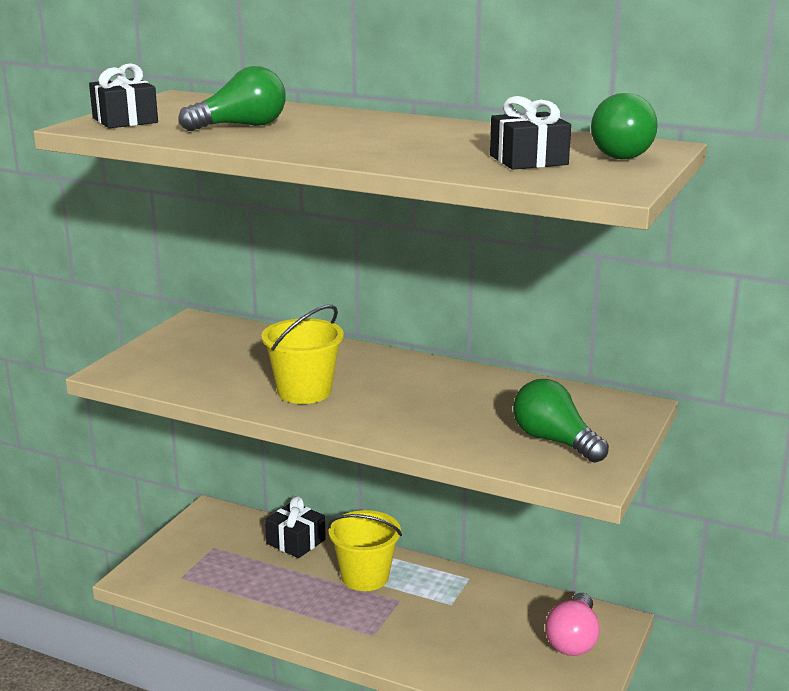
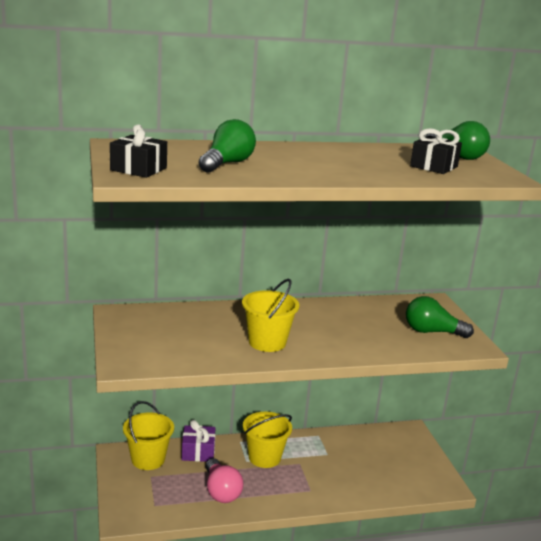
camera: 40 degrees left, 0 degrees up
(233, 529) = (148, 459): none -> yellow bucket
(296, 541) = (198, 452): black gift -> purple gift
(573, 640) = (405, 448): pink light bulb -> pink light bulb (221, 491)

